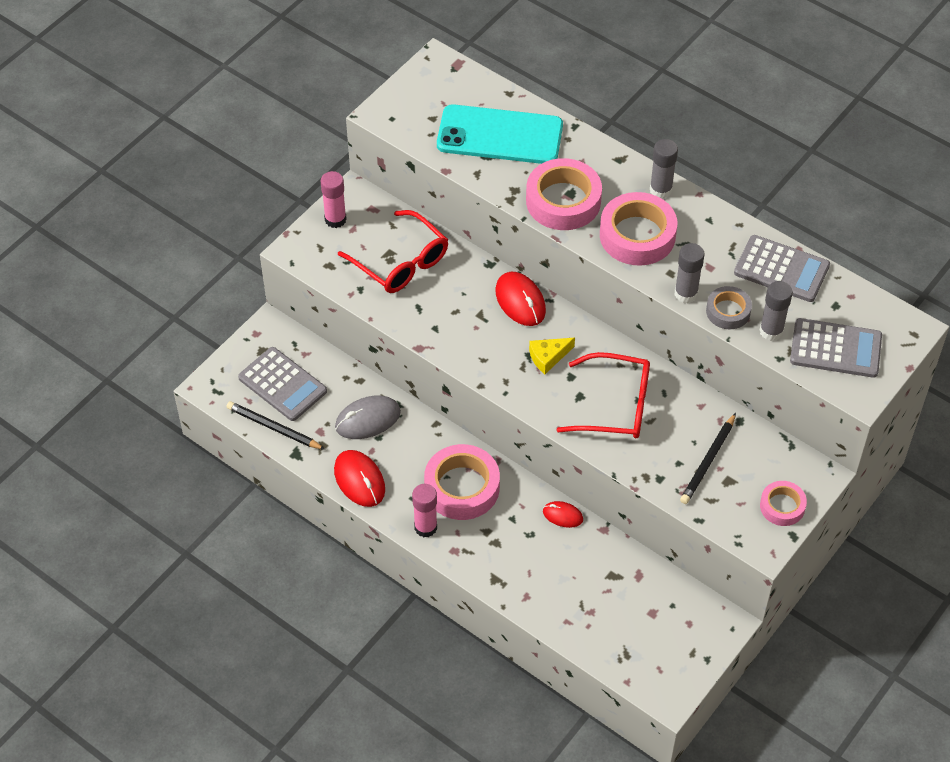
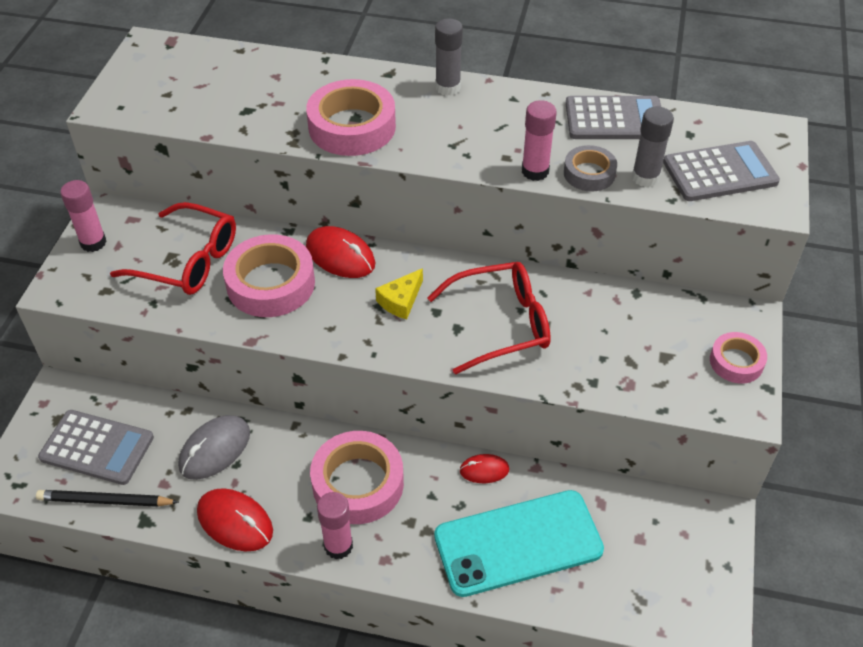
camera: 25 degrees left, 5 degrees down
(500, 135) = (250, 88): turquoise phone -> turquoise phone (518, 543)
(637, 235) = (449, 134): pink tape -> pink tape (271, 283)
(686, 294) = (535, 171): grey glue stick -> pink glue stick
(708, 461) = (631, 344): black pencil -> none

